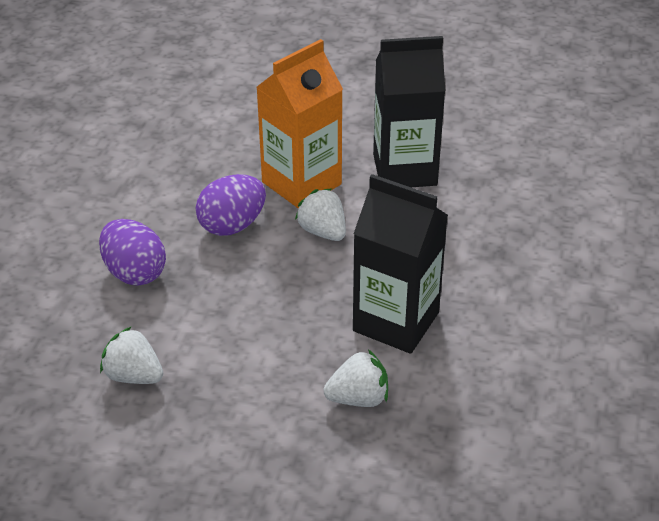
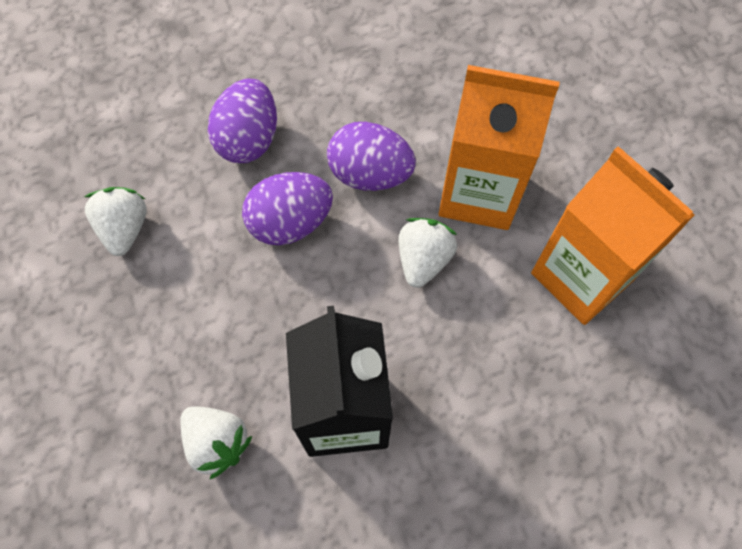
camera: 55 degrees right, 25 degrees up
(227, 282) = (290, 222): none -> purple egg
(404, 170) = (582, 276): black carton -> orange carton

